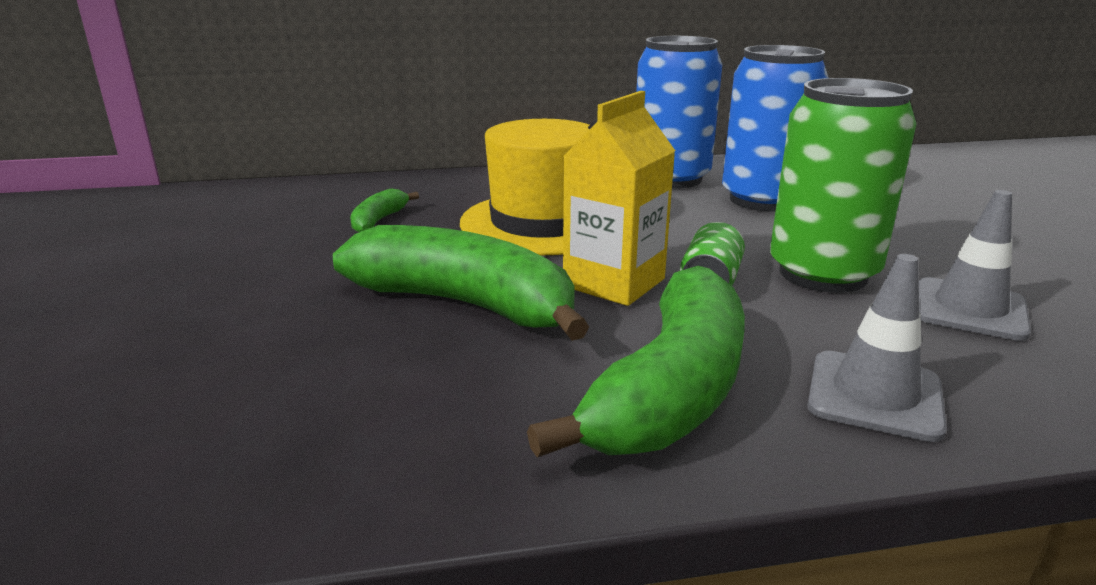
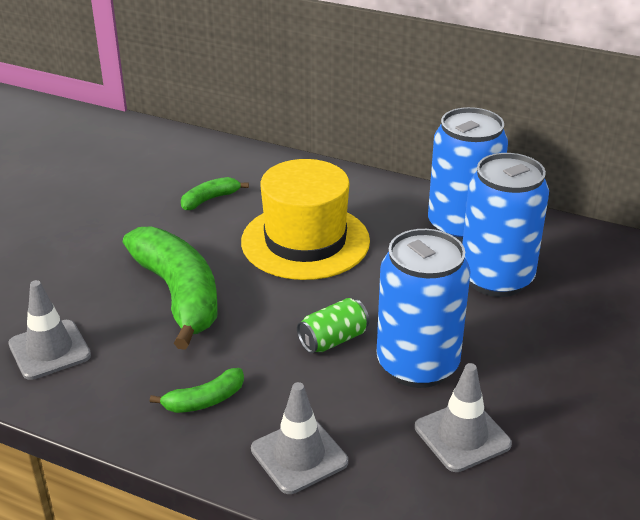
camera: 35 degrees right, 10 degrees up
(350, 427) = (49, 350): none -> grey traffic cone
(614, 283) = (277, 314): yellow carton -> none
(671, 391) = (204, 400): green banana -> green banana, size x0.46
(822, 274) = (417, 365): green can -> blue can

